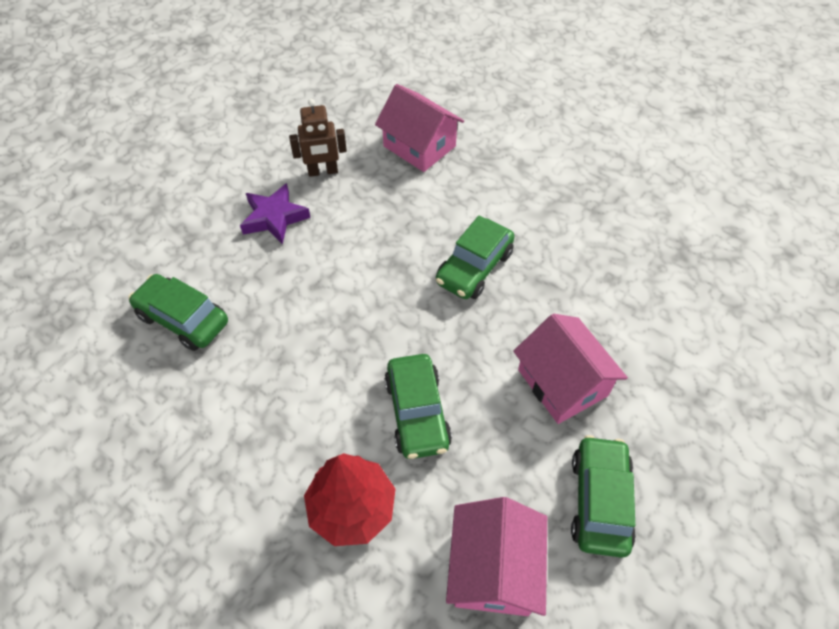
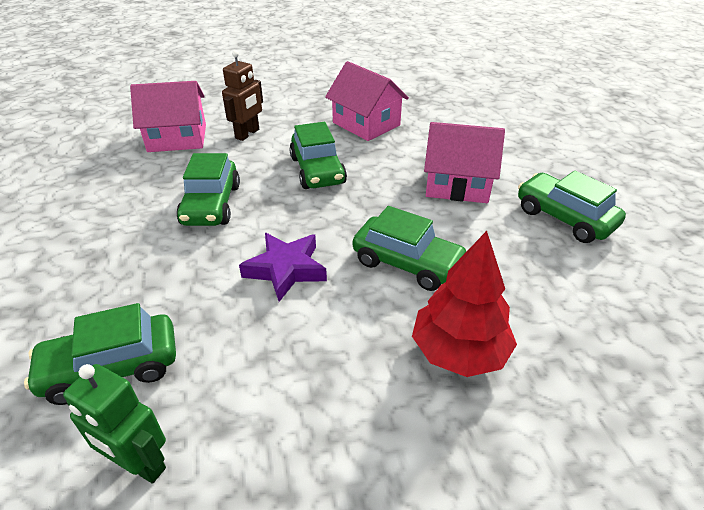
camera: 50 degrees left, 15 degrees down
(136, 391) = (139, 464): none -> green robot
(274, 218) = (108, 242): purple star -> purple star (286, 269)
(323, 171) = (113, 191): brown robot -> brown robot (247, 134)
(364, 238) = (211, 205): none -> green car
(494, 568) = (582, 296): pink house -> pink house (366, 124)

